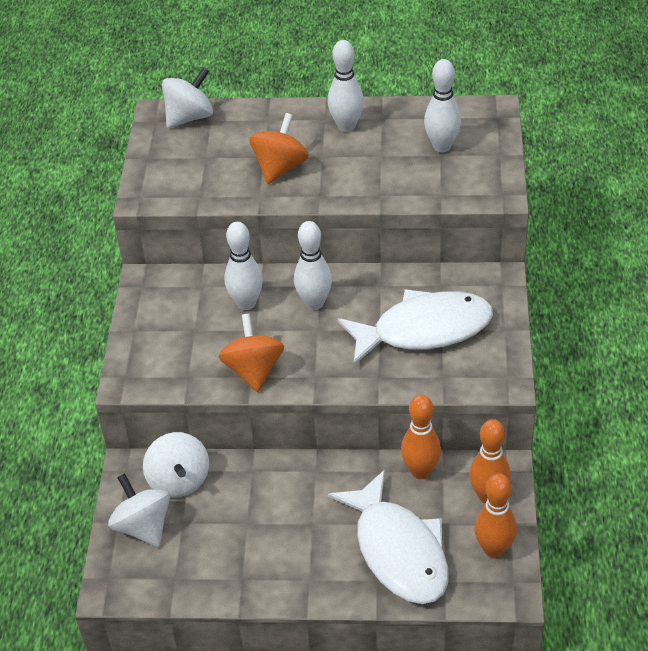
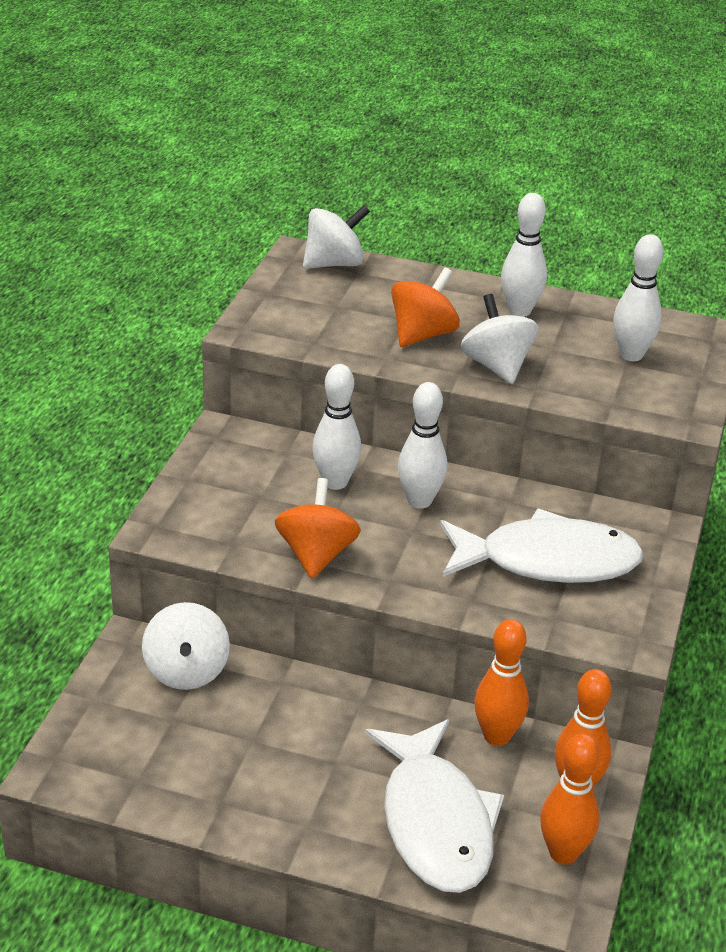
camera: 10 degrees right, 10 degrees down
(143, 526) = (122, 711): white spinning top -> white spinning top (497, 366)

